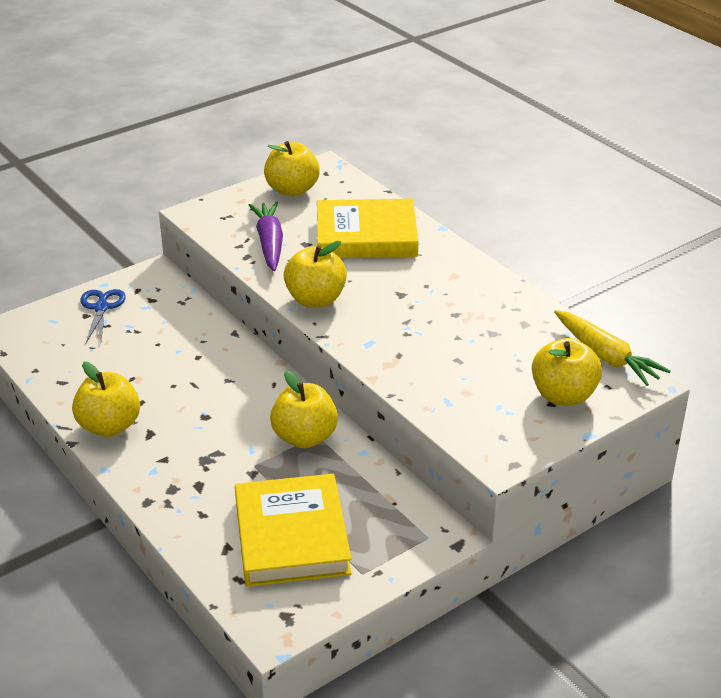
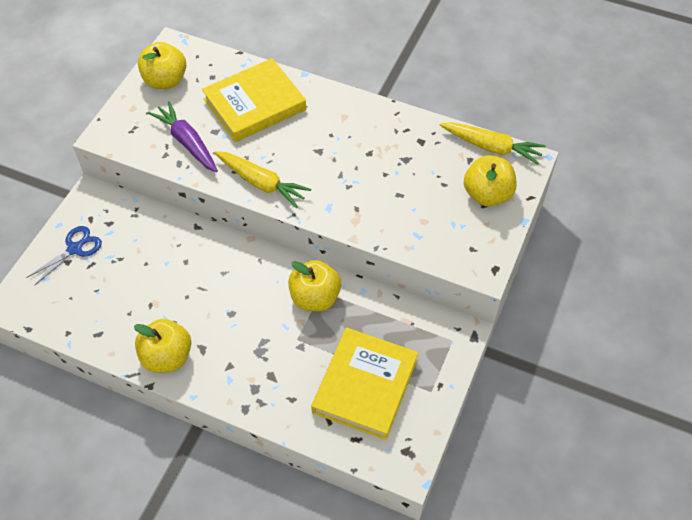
camera: 30 degrees left, 20 degrees up
(101, 308) = (75, 249): blue scissors -> blue scissors turned 75 degrees clockwise
(291, 536) = (365, 385): yellow book -> yellow book turned 60 degrees clockwise
(315, 300) = (262, 183): yellow apple -> yellow carrot

